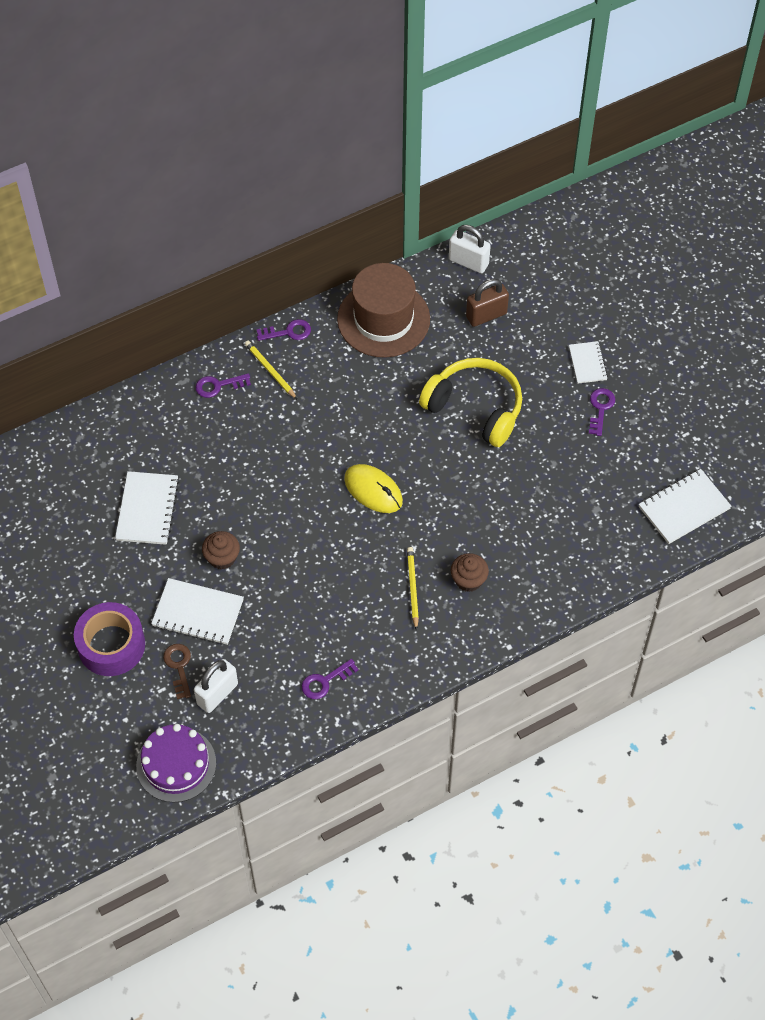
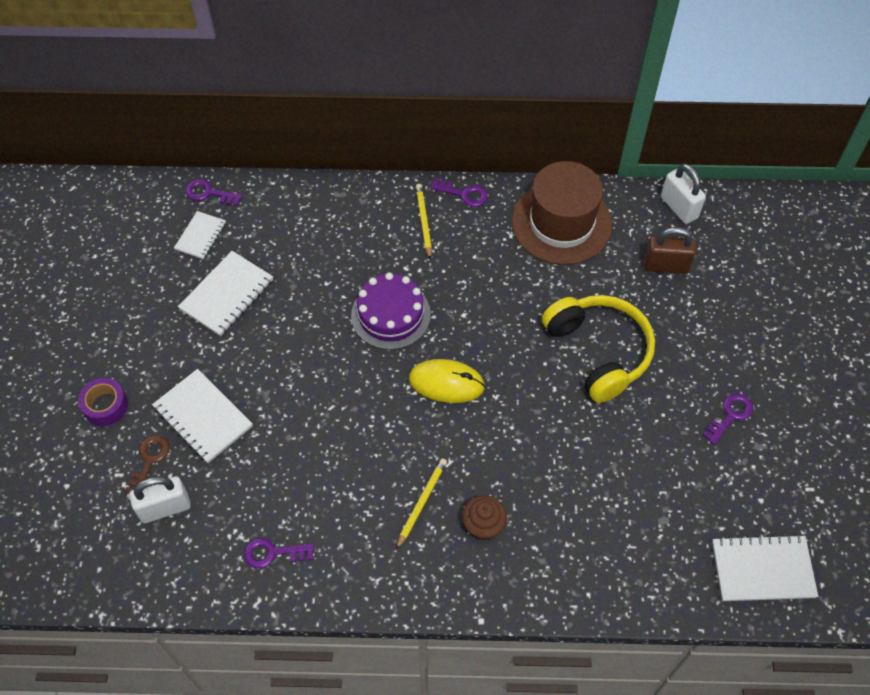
camera: 30 degrees right, 0 degrees up
(111, 645) = (105, 406): purple tape -> purple tape, size x0.61
(176, 764) = (78, 558): purple cake -> purple cake (391, 315)
(218, 386) = (367, 213): purple key -> purple key (209, 193)
(222, 558) = (261, 375): brown cupcake -> none
(373, 490) = (446, 383): yellow mouse -> yellow mouse turned 60 degrees counterclockwise
(587, 363) = (743, 362): white notebook -> white notebook (200, 236)

